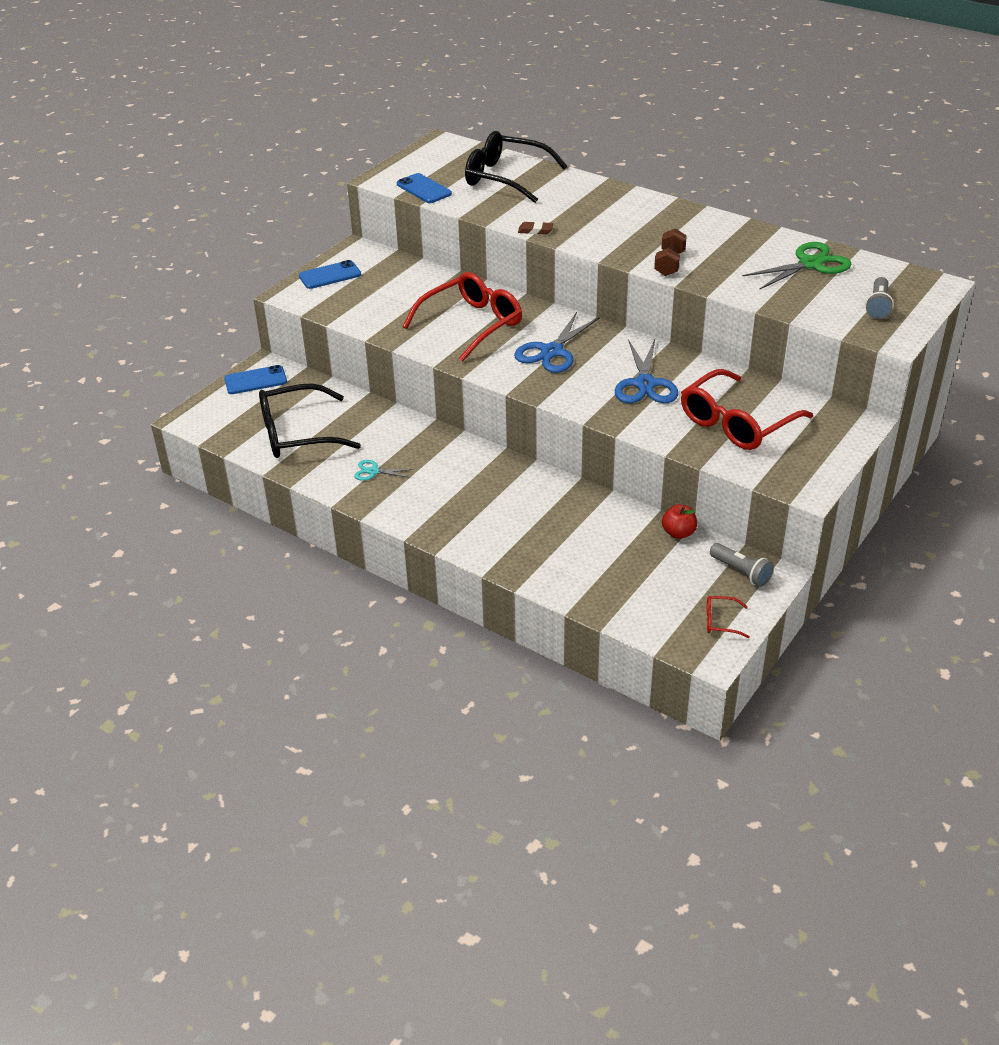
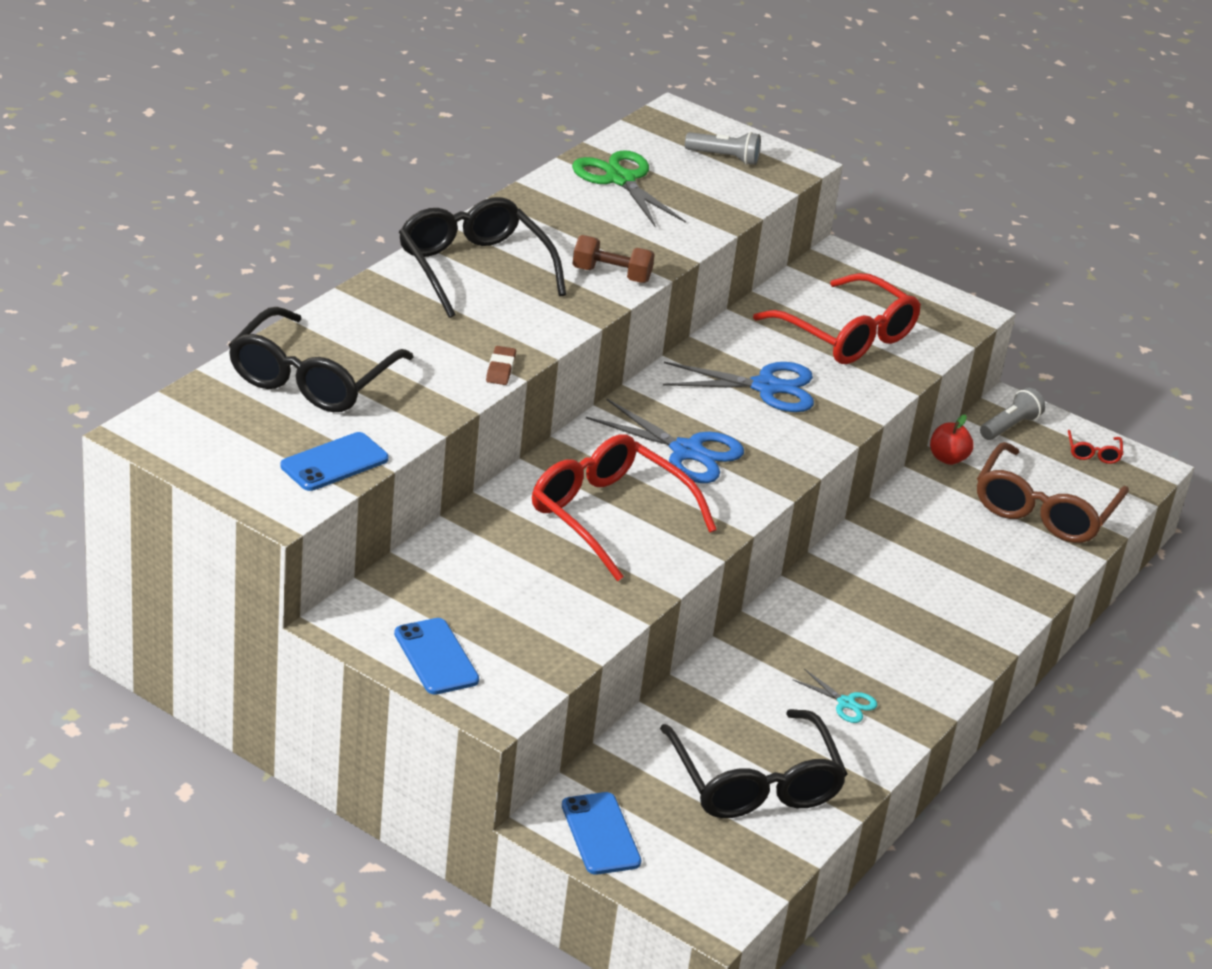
camera: 95 degrees left, 5 degrees down
(373, 471) = (846, 703): turquoise scissors -> turquoise scissors turned 60 degrees counterclockwise
(623, 583) = (1044, 510): none -> brown glasses
(653, 217) = (473, 268): none -> black glasses

